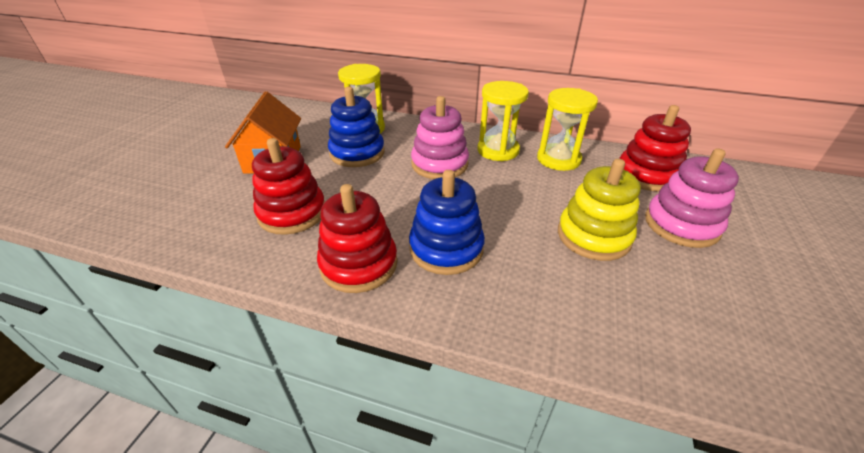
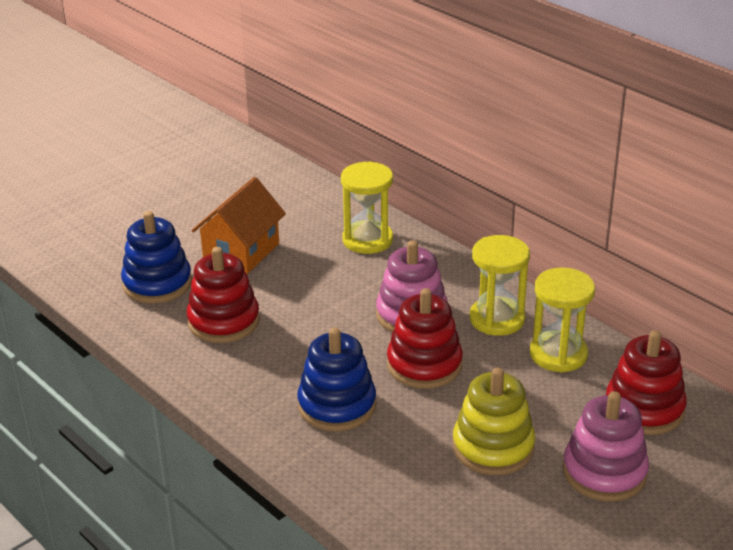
camera: 30 degrees right, 5 degrees down
(357, 153) = (333, 271): blue stacking toy -> blue stacking toy (157, 283)
(359, 264) = (249, 391): red stacking toy -> red stacking toy (424, 365)

